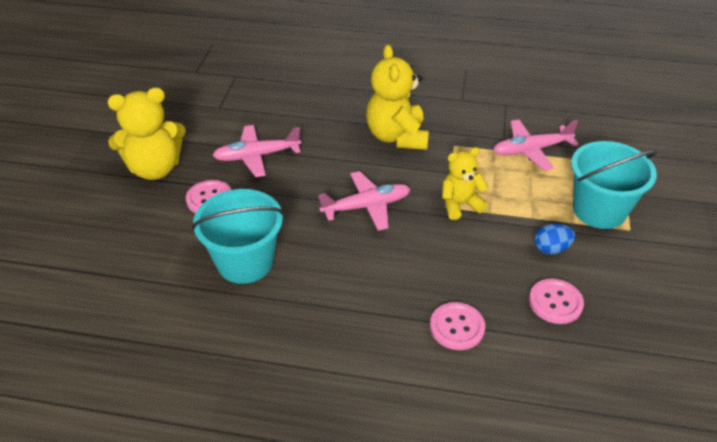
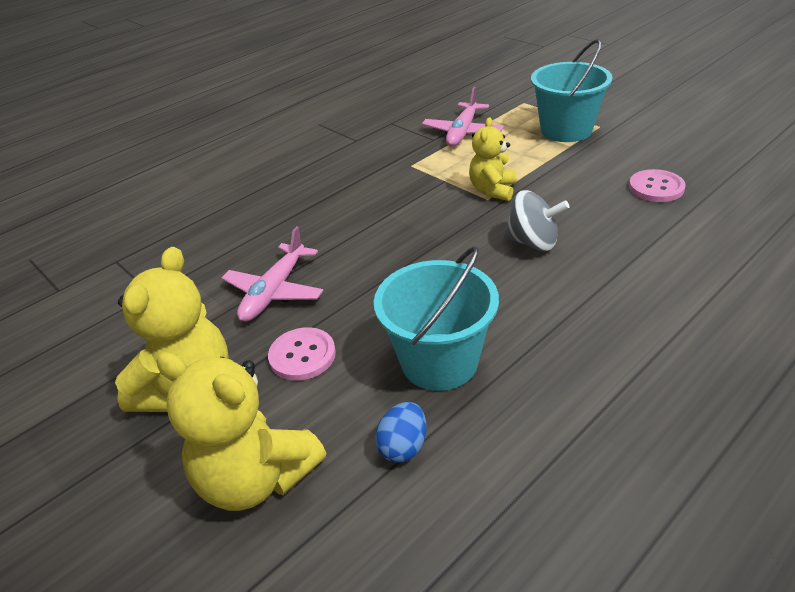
camera: 50 degrees left, 5 degrees down
(366, 206) = (439, 244): pink plane -> none
(397, 136) = (361, 190): yellow teddy bear -> yellow teddy bear (256, 478)
(409, 255) = (533, 242): none -> grey spinning top
(457, 327) = (650, 248): pink button -> none
(551, 249) = (591, 167): blue egg -> blue egg (403, 446)

